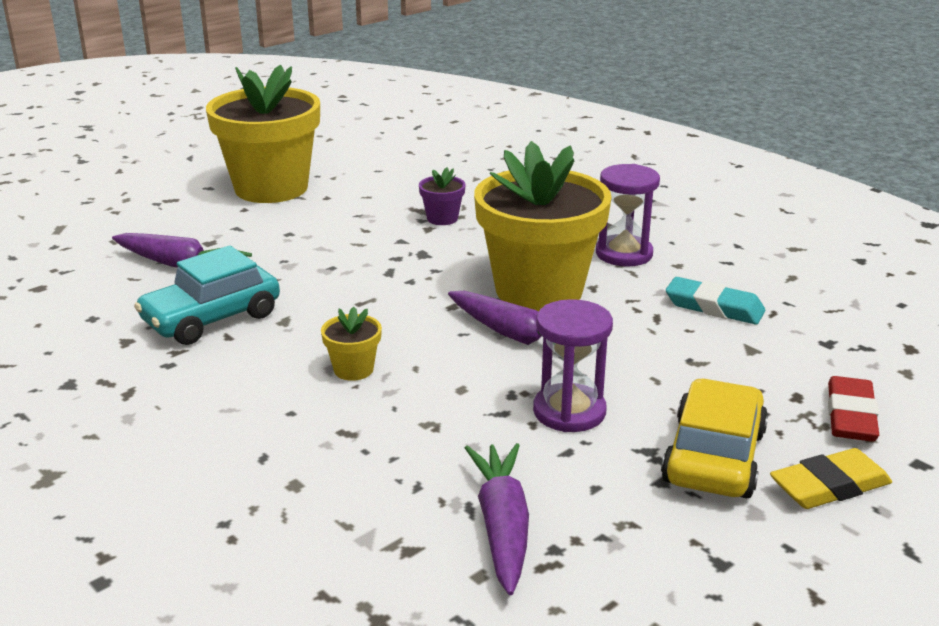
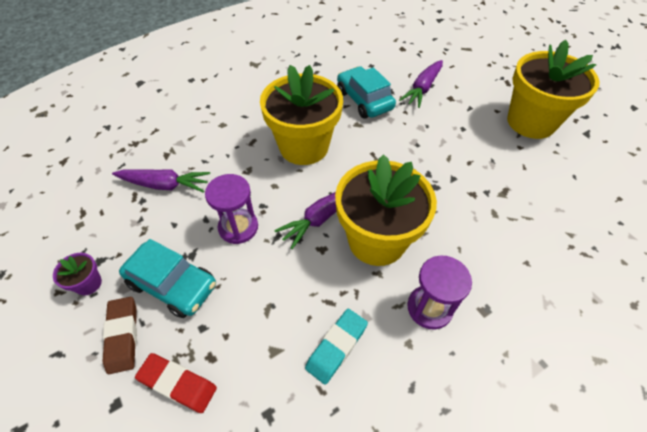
camera: 100 degrees right, 25 degrees up
(353, 369) = (304, 147): yellow flower pot -> yellow flower pot, size x2.49
(442, 218) = (489, 203): purple flower pot -> purple flower pot (88, 284)
(714, 457) = (173, 284): yellow car -> turquoise car
(829, 486) = (123, 336): yellow eraser -> brown eraser

